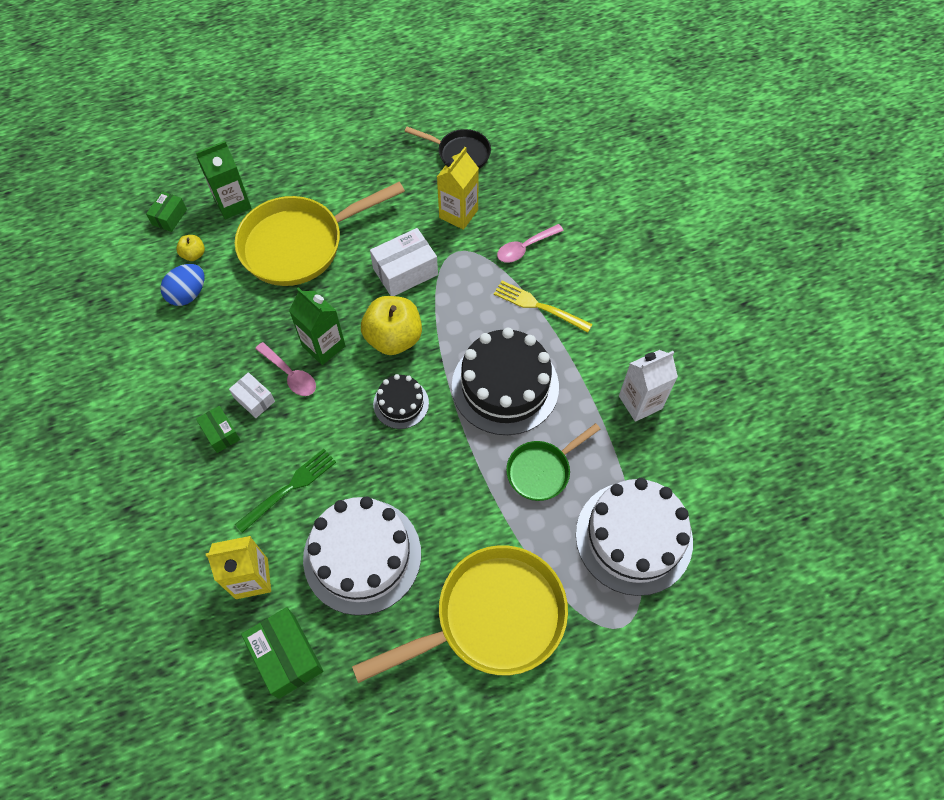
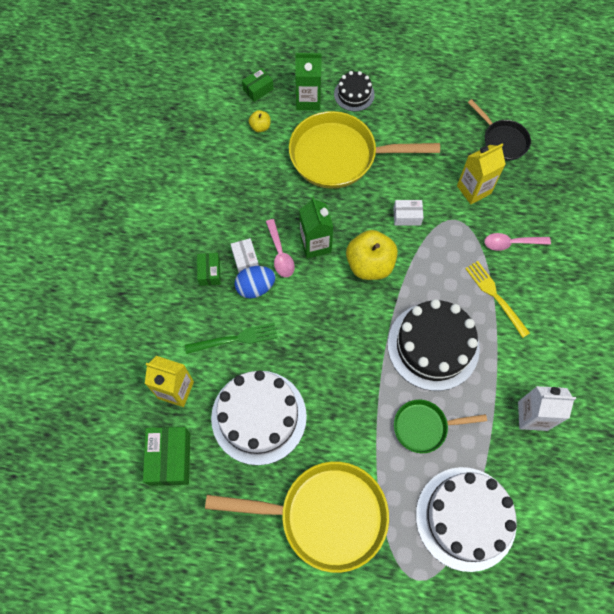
camera: 30 degrees right, 5 degrees up
(188, 294) = (241, 156): blue egg -> blue egg (255, 287)
(401, 403) = (347, 318): black cake -> black cake (354, 94)
(405, 271) = (407, 216): white box -> white box, size x0.59

